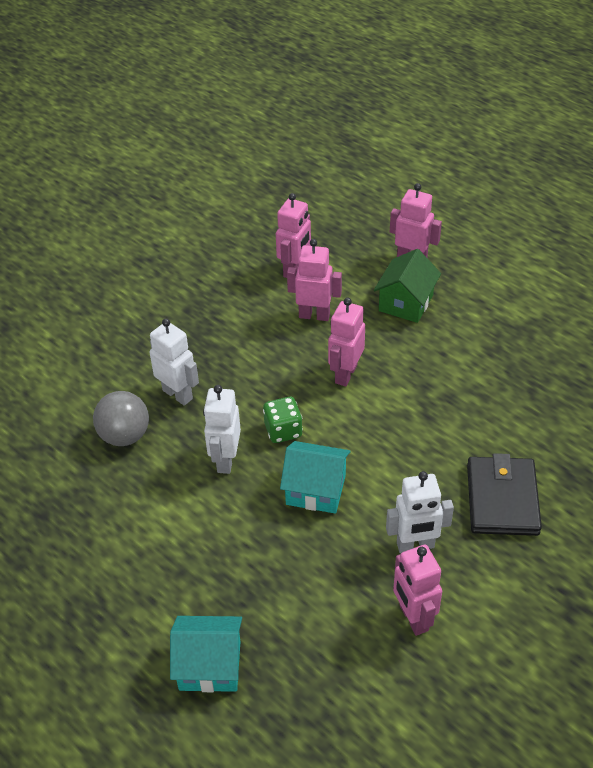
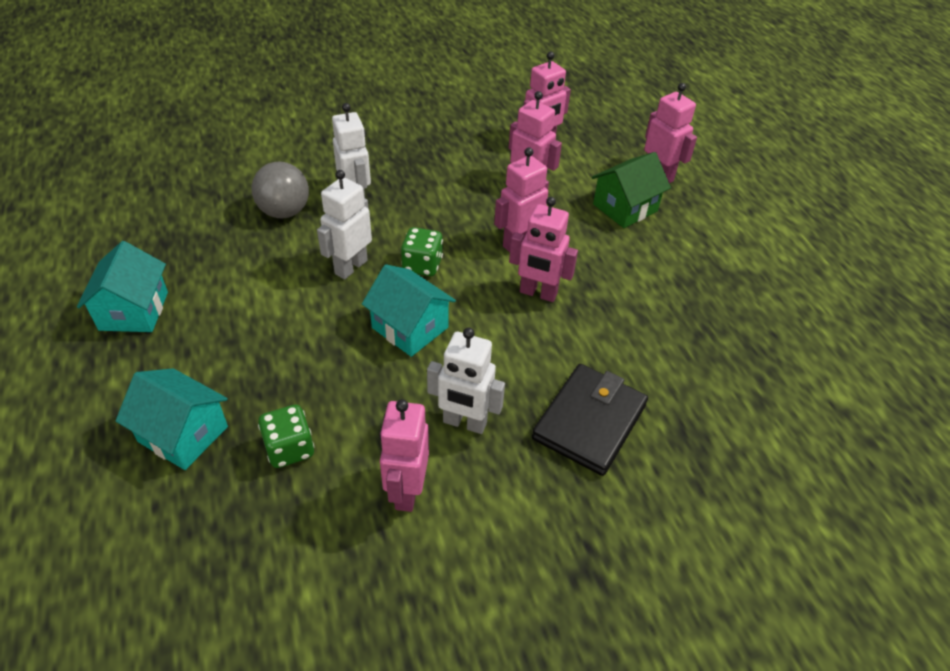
camera: 25 degrees right, 0 degrees up
(73, 588) = (134, 311): none -> turquoise house
(302, 633) = (289, 448): none -> green dice
(392, 412) = (538, 293): none -> pink robot

